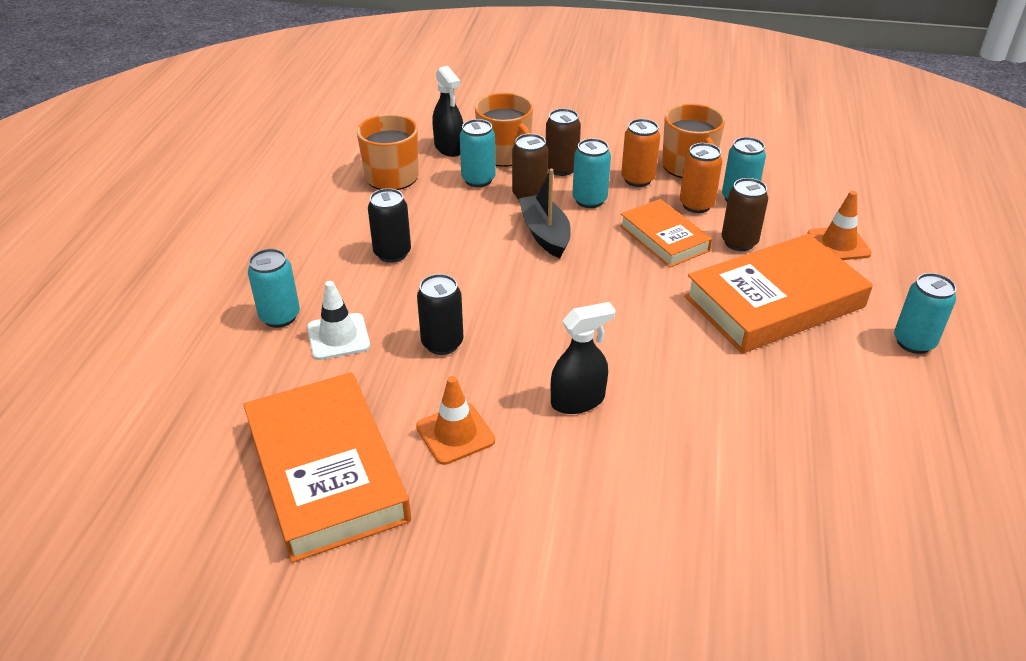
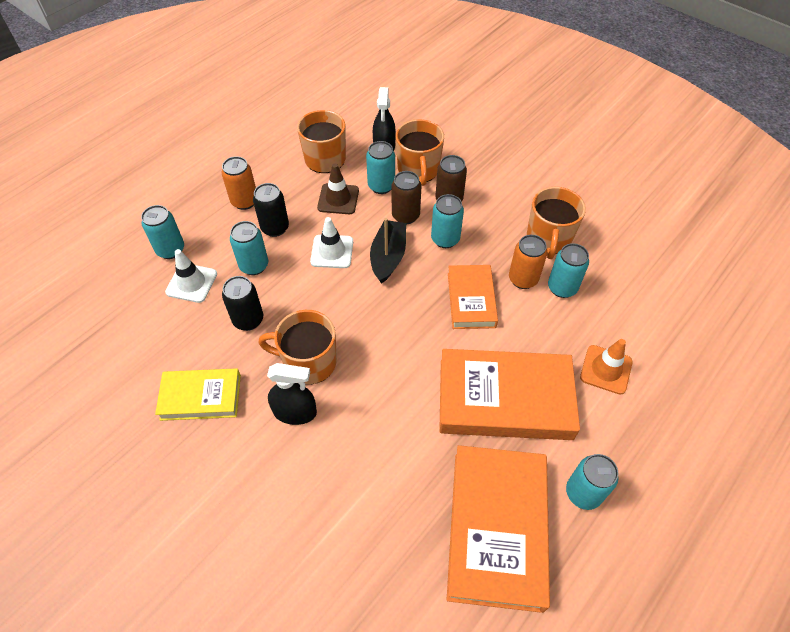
camera: 30 degrees right, 15 degrees up
(326, 472) = (109, 385): orange book -> orange book (496, 528)
(400, 294) = (254, 265): none -> turquoise can
(441, 205) = (338, 199): none -> brown traffic cone
(455, 434) = (201, 397): orange traffic cone -> yellow book
(479, 251) = (332, 251): none -> white traffic cone
(549, 352) = (309, 362): none -> orange mug
(637, 179) = (498, 234): orange can -> orange can (244, 201)
(739, 242) = (526, 330): brown can -> none

